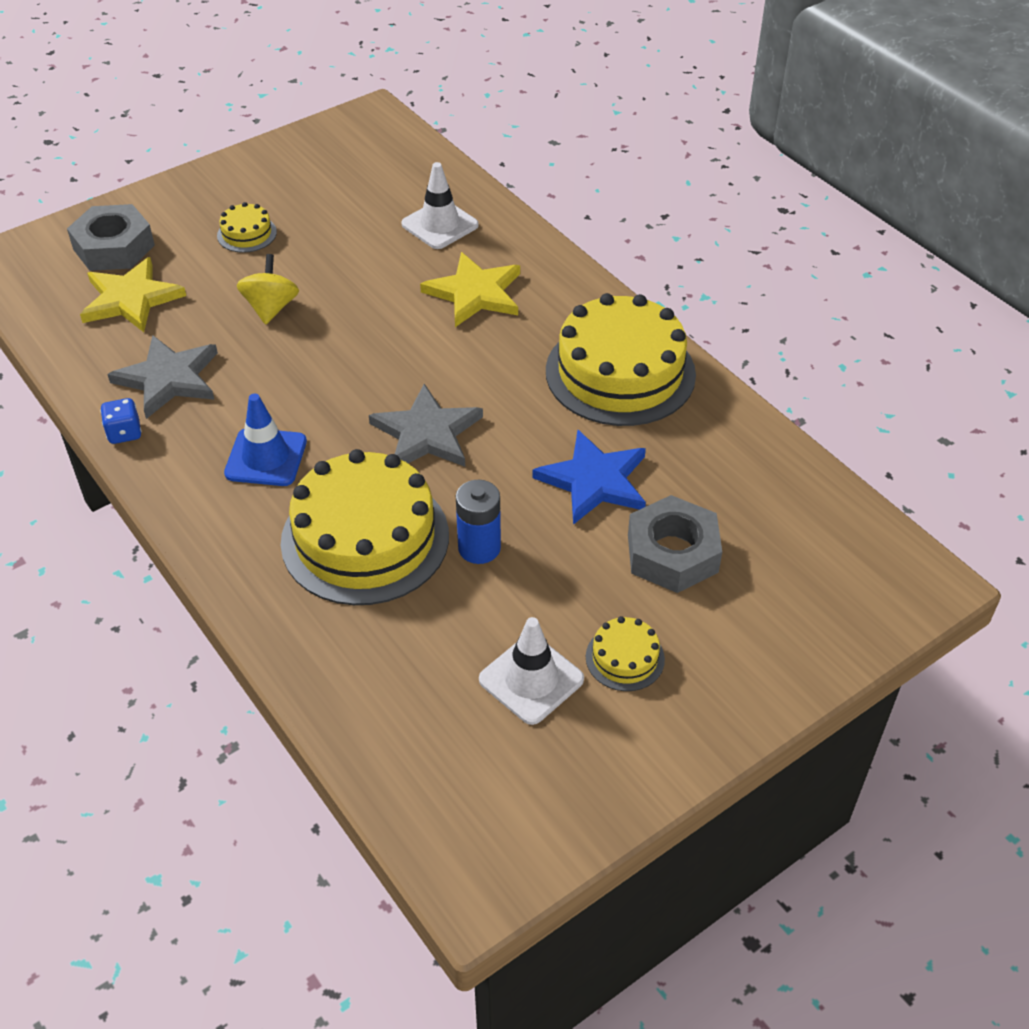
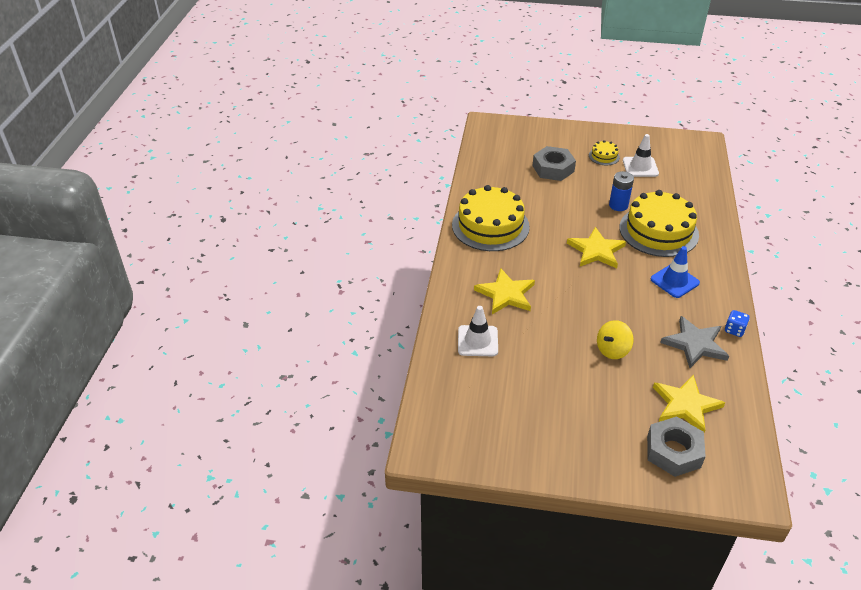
camera: 135 degrees left, 5 degrees down
(247, 234) = (586, 407): yellow cake -> none
(426, 433) = (596, 251): grey star -> yellow star
(594, 480) = (551, 200): blue star -> none

